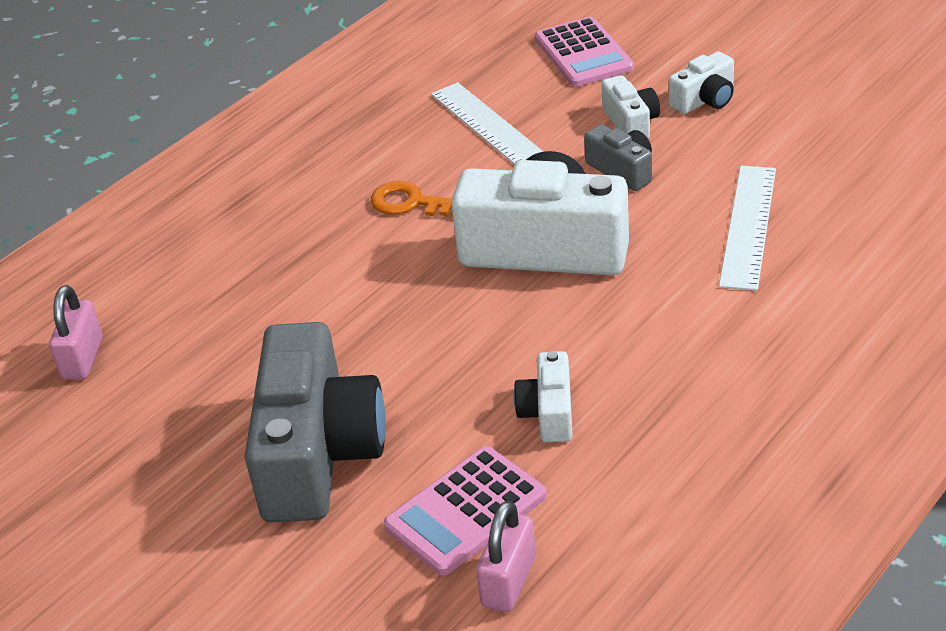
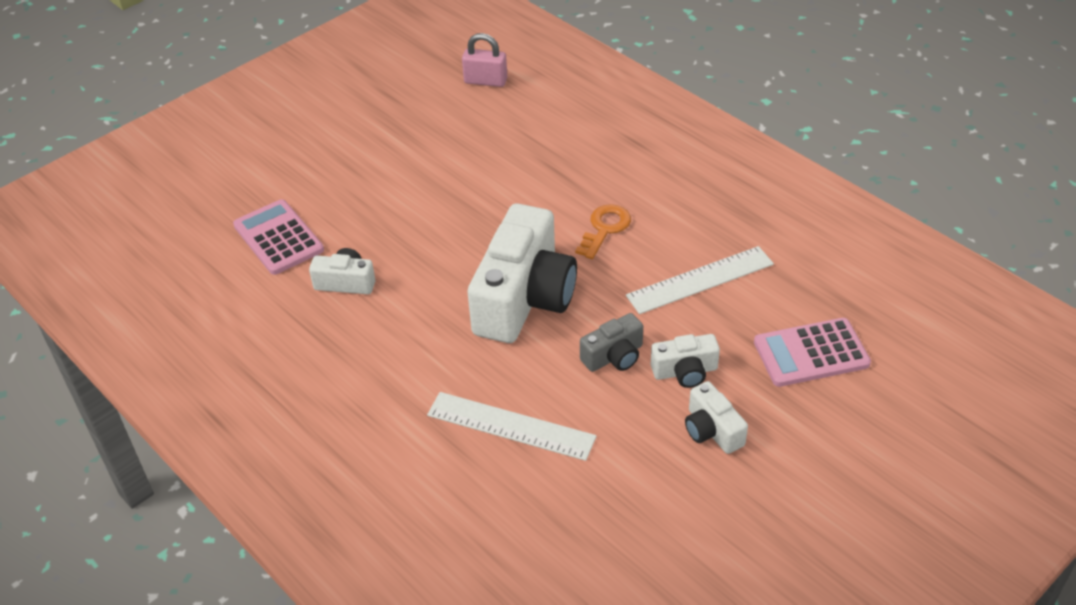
camera: 95 degrees right, 5 degrees up
(318, 453) = (357, 177): grey camera -> none
(508, 581) = (215, 252): pink padlock -> none

